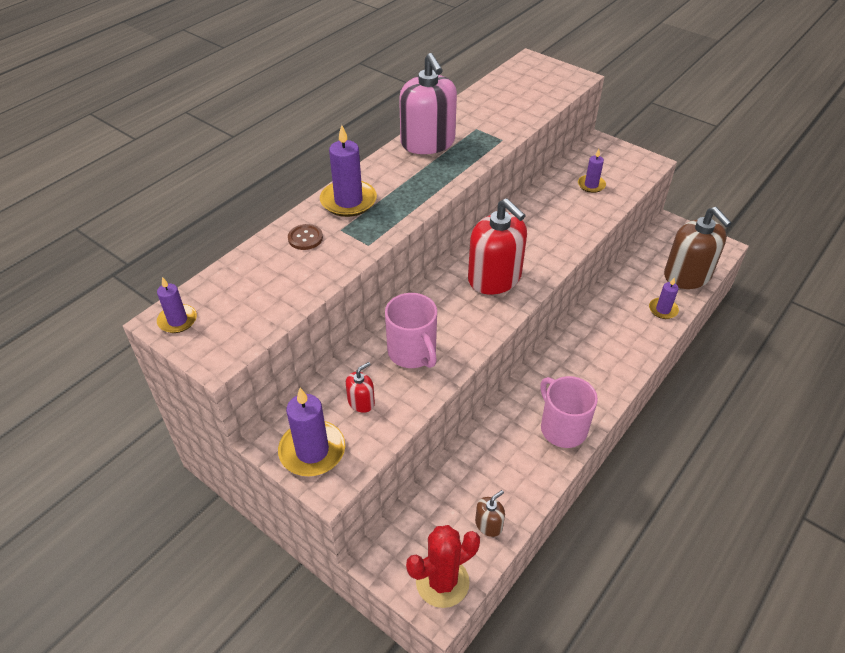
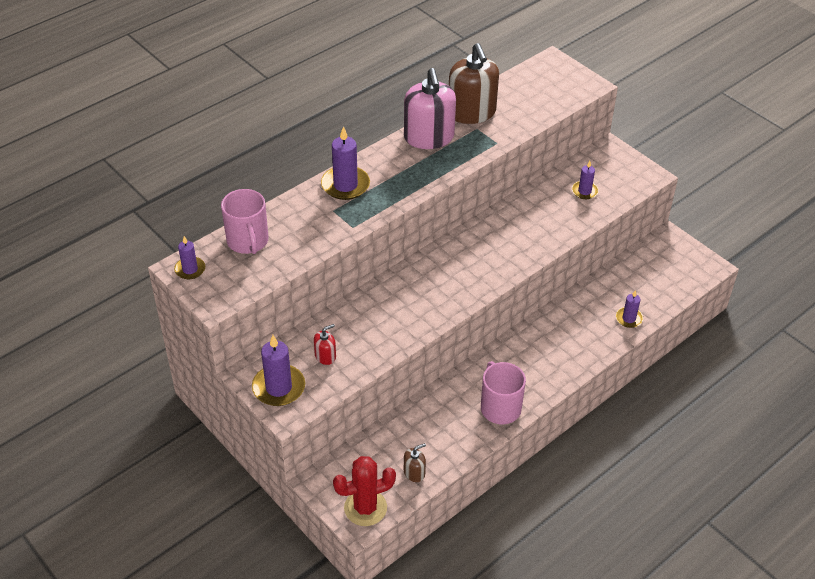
camera: 10 degrees right, 0 degrees up
(305, 238) = (302, 214): brown button -> none
(412, 352) = (377, 322): pink mug -> pink mug (248, 241)
(494, 278) = (466, 268): red soap dispenser -> none
(687, 275) = (665, 289): brown soap dispenser -> brown soap dispenser (471, 112)

